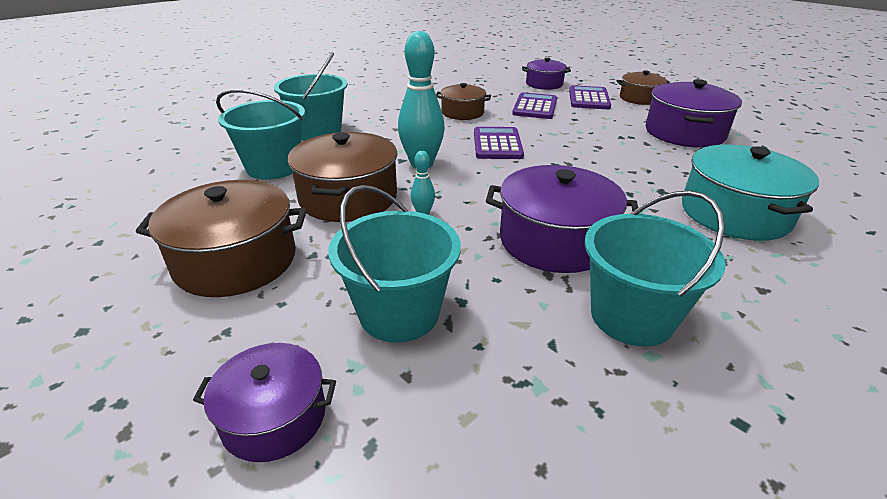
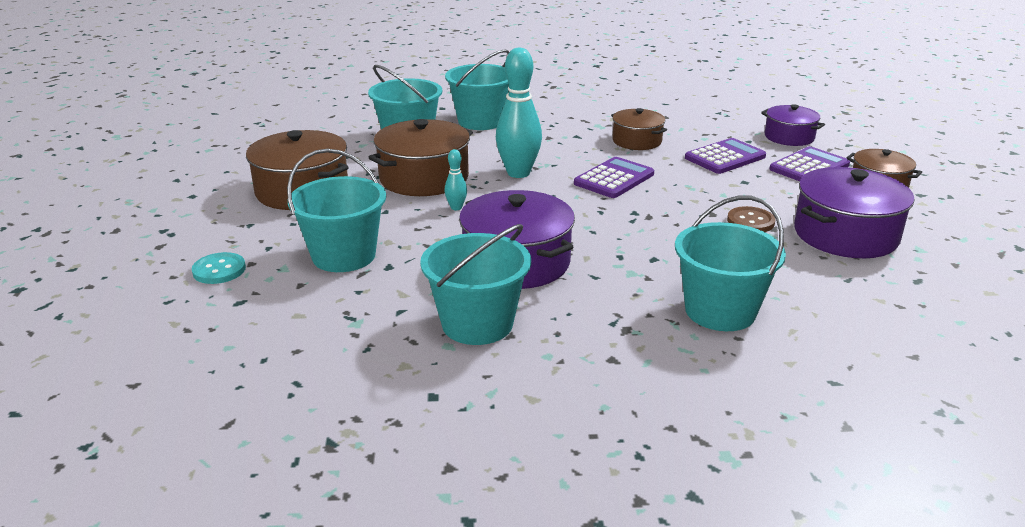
camera: 40 degrees right, 5 degrees down
(274, 417) = (219, 270): purple pot -> turquoise button
(627, 143) = (750, 221): none -> brown button
(734, 213) = (720, 311): turquoise pot -> turquoise bucket

